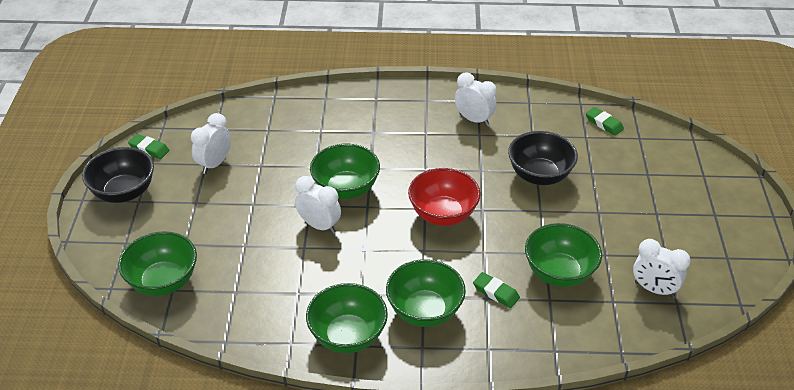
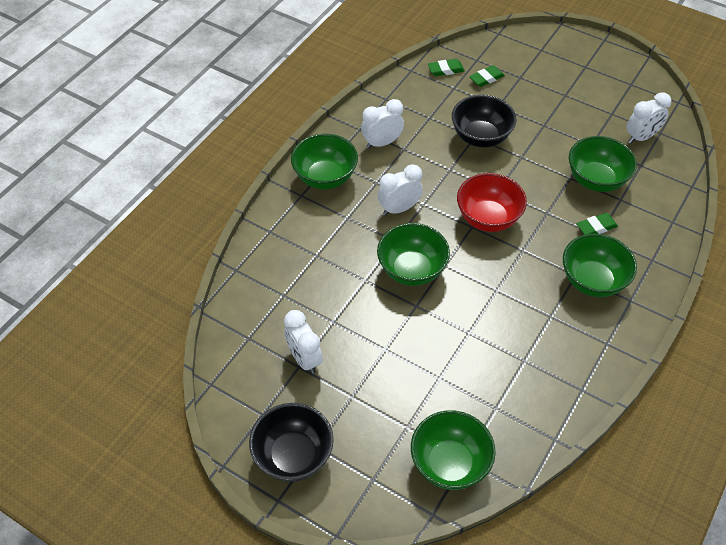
camera: 60 degrees left, 10 degrees up
(149, 149) = (238, 409): green eraser -> green eraser (486, 78)
(319, 226) = (448, 310): white clock -> white clock (399, 209)
(348, 336) = (594, 345): green bowl -> green bowl (325, 177)

